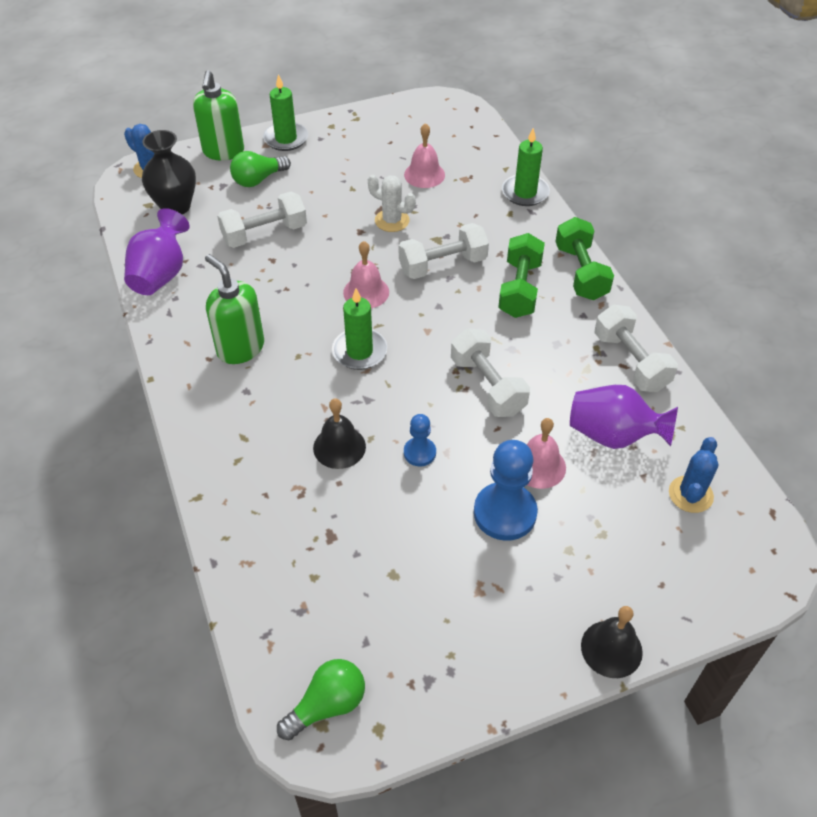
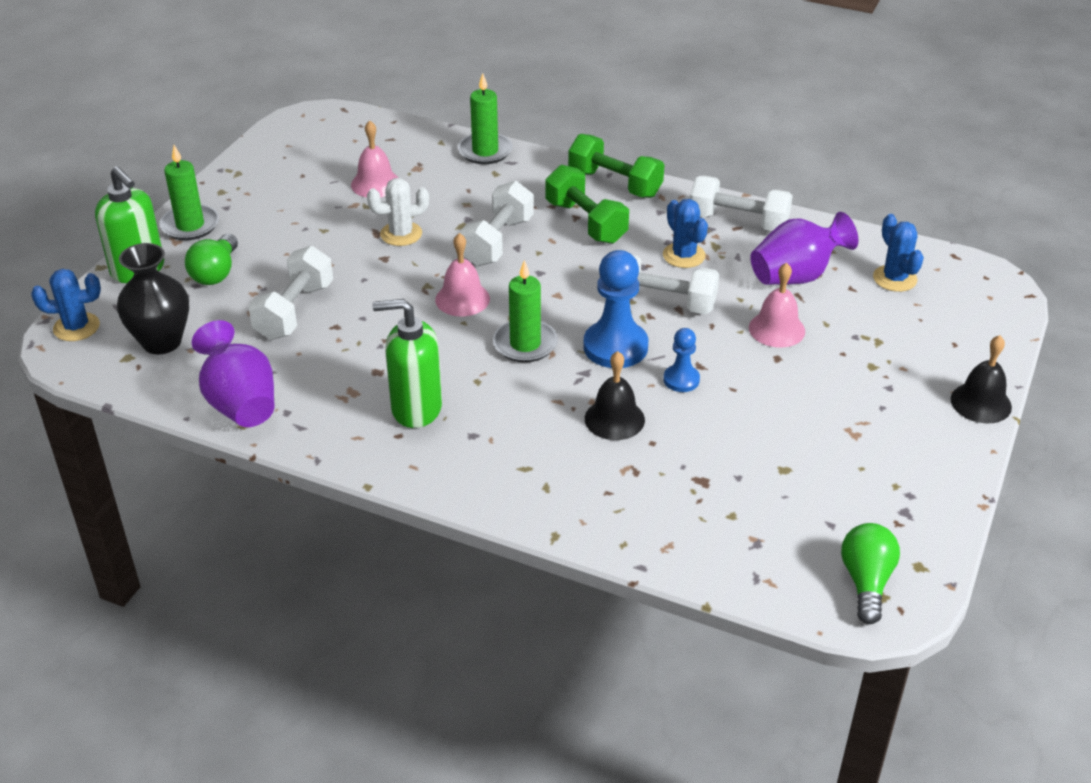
camera: 45 degrees left, 10 degrees down
(505, 513) = (799, 374): blue pawn -> blue pawn (615, 347)
(552, 361) = (684, 255): none -> blue cactus

